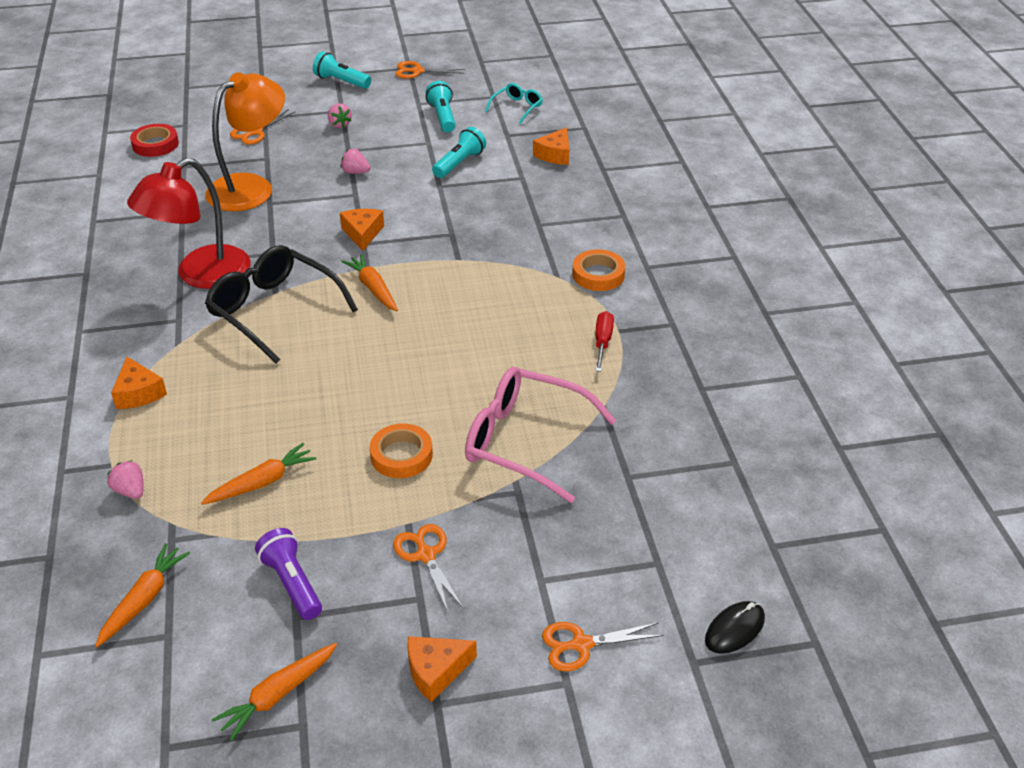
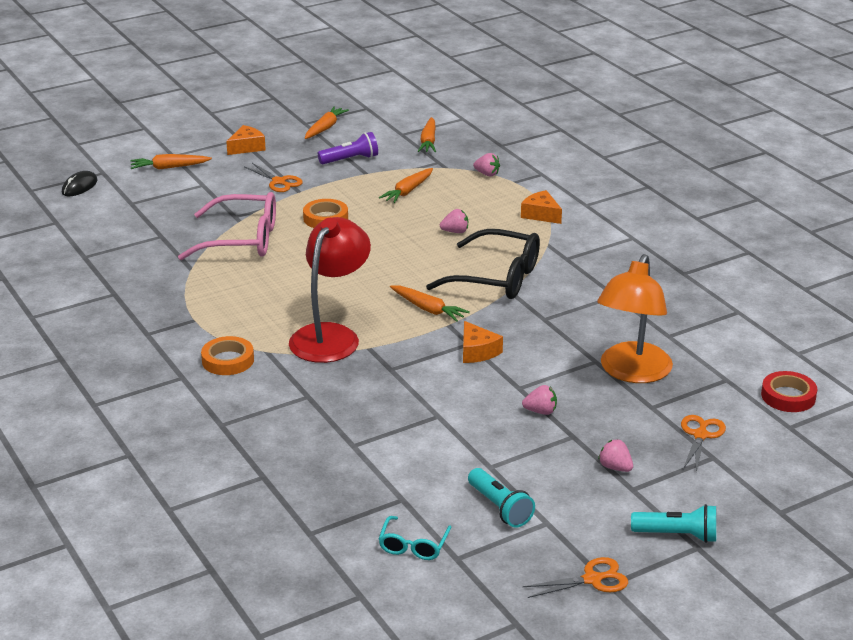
camera: 160 degrees right, 10 degrees down
(201, 275) = (586, 290): red lamp -> red lamp (331, 336)
(261, 390) = (455, 232): none -> pink strawberry
(292, 583) = (350, 159): purple flashlight -> purple flashlight turned 60 degrees counterclockwise
(459, 163) = (434, 447): turquoise flashlight -> none
(555, 154) = (329, 483): orange cheese -> none
(581, 645) = (169, 167): orange scissors -> orange carrot
(602, 342) = (205, 309): red screwdriver -> none

